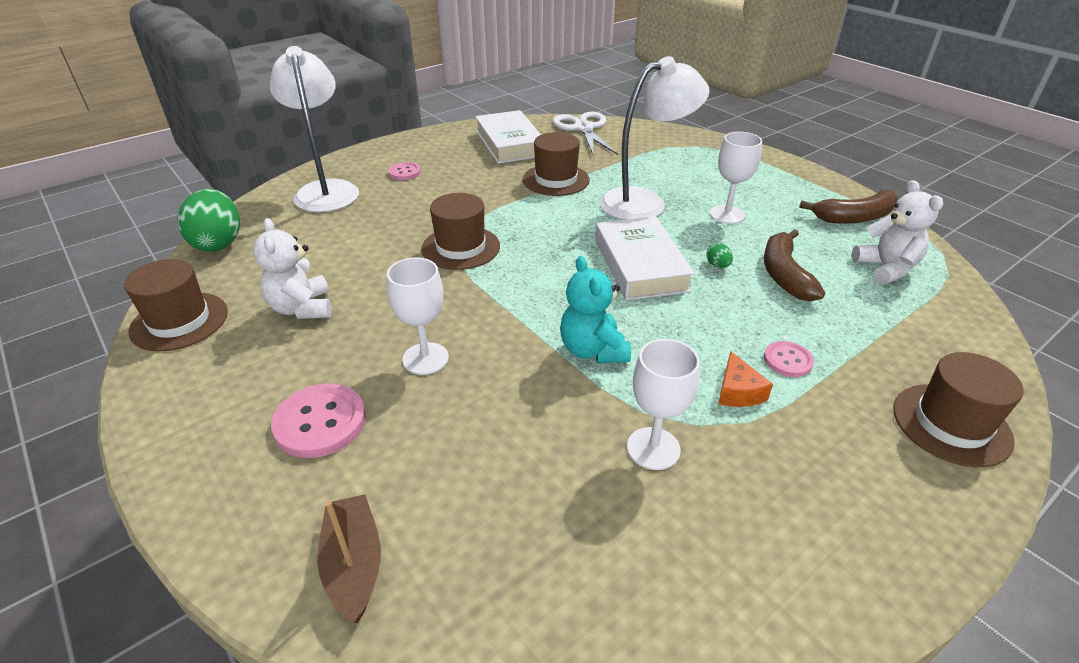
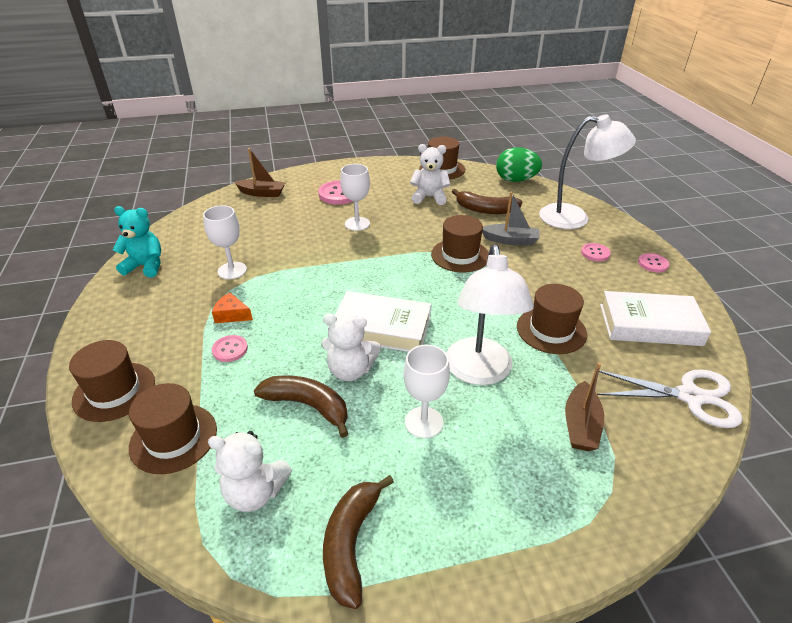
camera: 115 degrees right, 0 degrees up
(327, 251) = (485, 210): none -> brown banana
(404, 221) = (510, 240): none -> grey boat
(408, 146) = (653, 264): none -> pink button
(593, 350) = (314, 275): turquoise teddy bear -> turquoise teddy bear (146, 266)
(654, 159) = (580, 425): none -> brown boat
(717, 265) = (350, 370): green egg -> white teddy bear
(919, 338) = (173, 438): none -> brown hat

